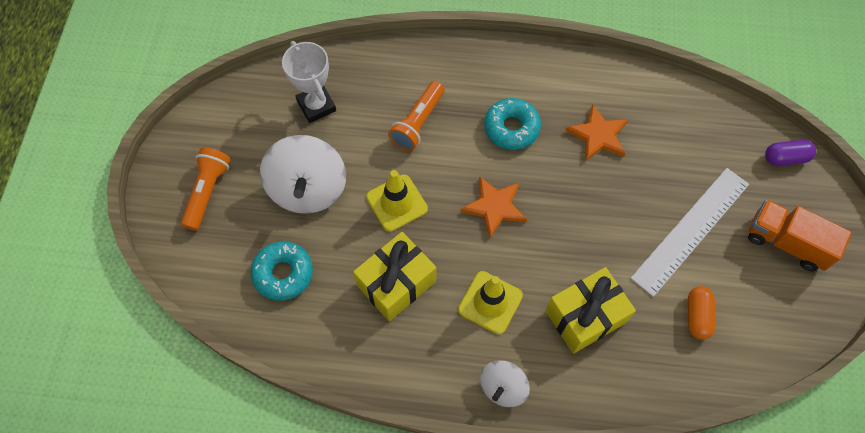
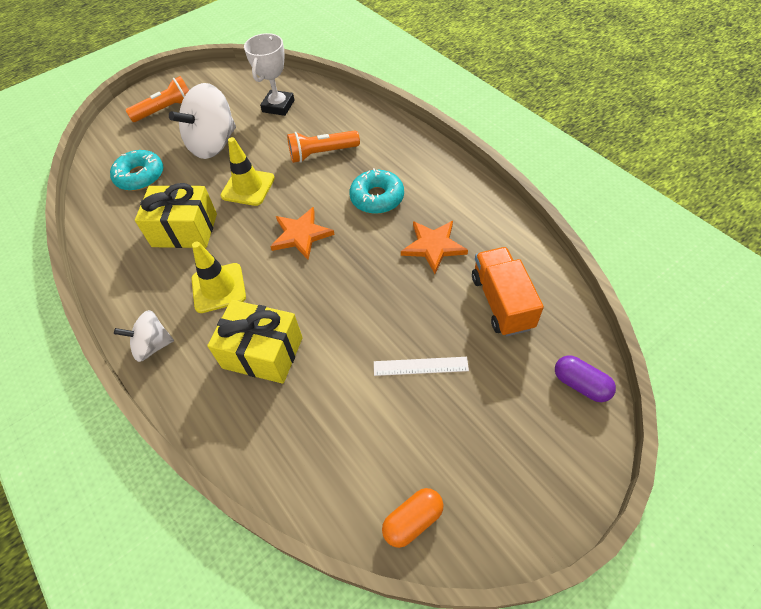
camera: 50 degrees right, 10 degrees down
(690, 230) = (420, 366): white ruler -> white ruler, size x0.50
(697, 316) = (342, 431): orange capsule -> orange capsule (413, 520)
(786, 242) = (495, 449): orange truck -> orange truck (502, 302)

